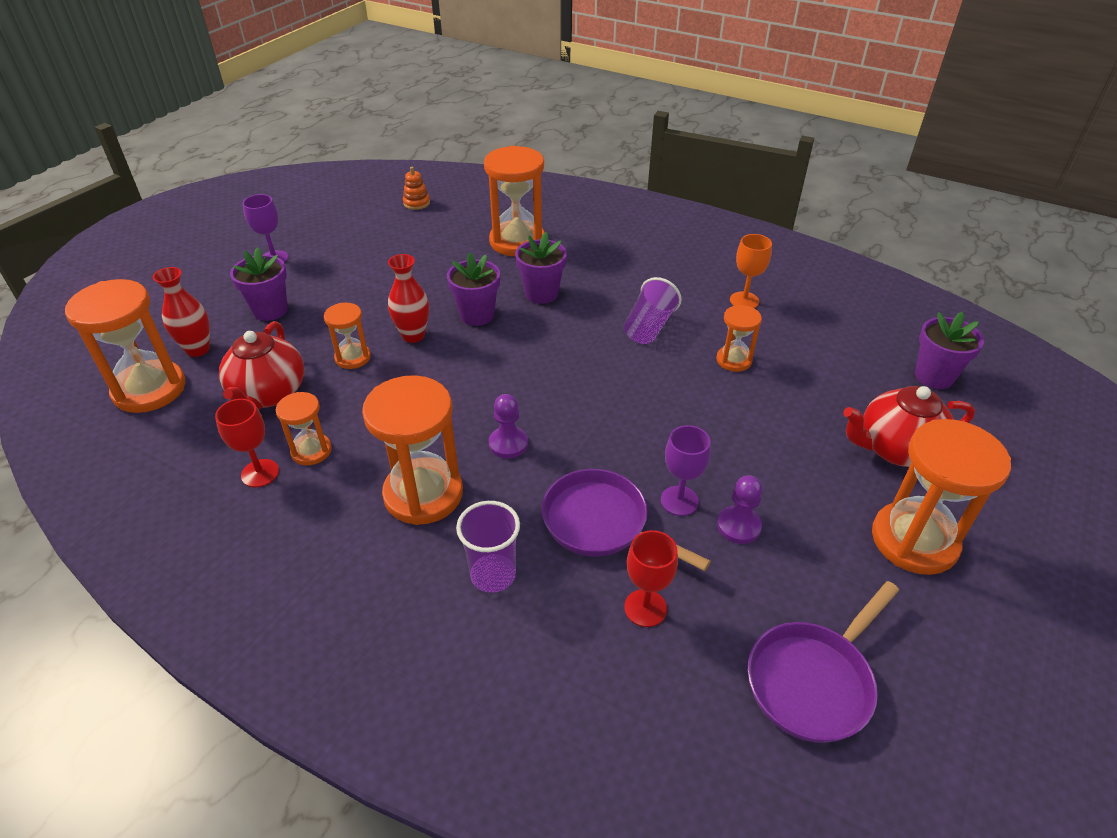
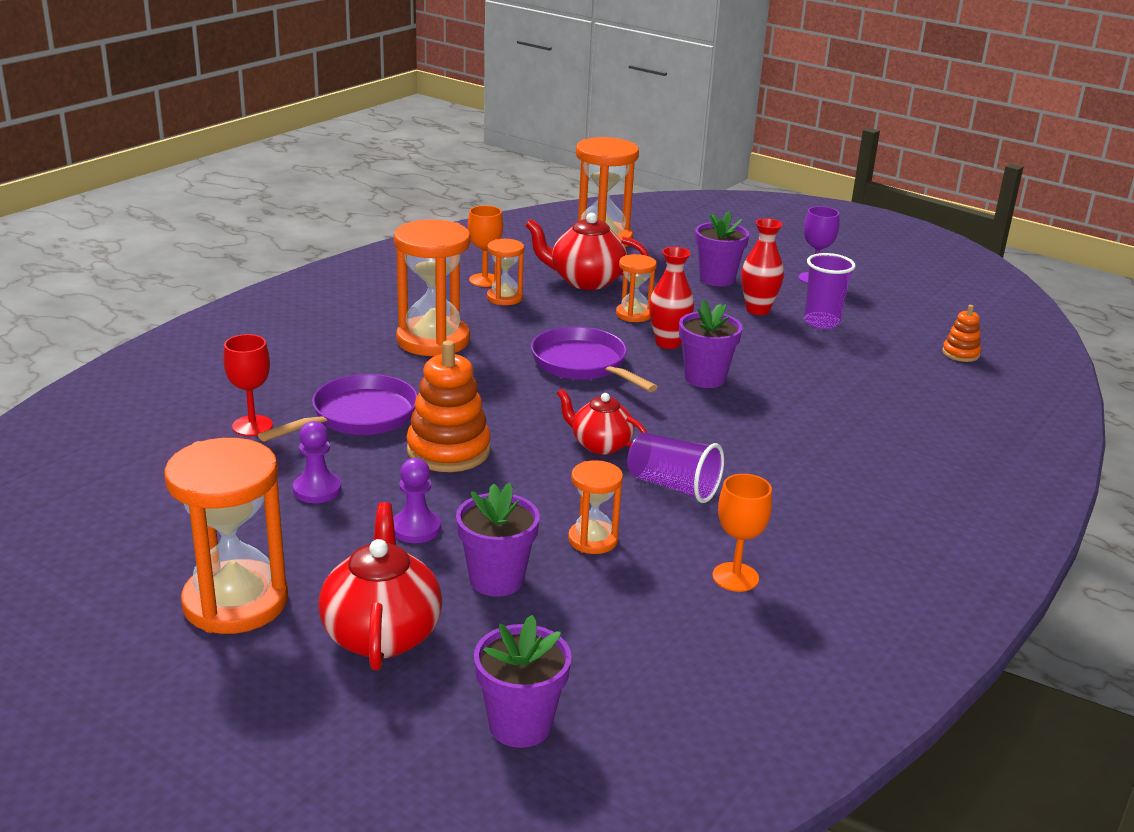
camera: 95 degrees right, 15 degrees down
(198, 349) = (655, 253): red vase -> red vase (757, 310)
(260, 473) = (484, 280): red goblet -> orange goblet
(493, 575) = (327, 364): purple cup -> purple cup (822, 322)
(508, 444) = (484, 381): purple pawn -> purple pawn (416, 528)
(517, 241) = (875, 414): orange hourglass -> none
(541, 293) = (750, 420): purple flower pot -> purple flower pot (496, 580)
(602, 364) = (600, 445): none -> red teapot
(642, 450) = (448, 451): none -> orange stacking toy
(679, 501) = (367, 461): purple goblet -> none
(813, 681) = (125, 494): purple pan -> purple pan (583, 365)

